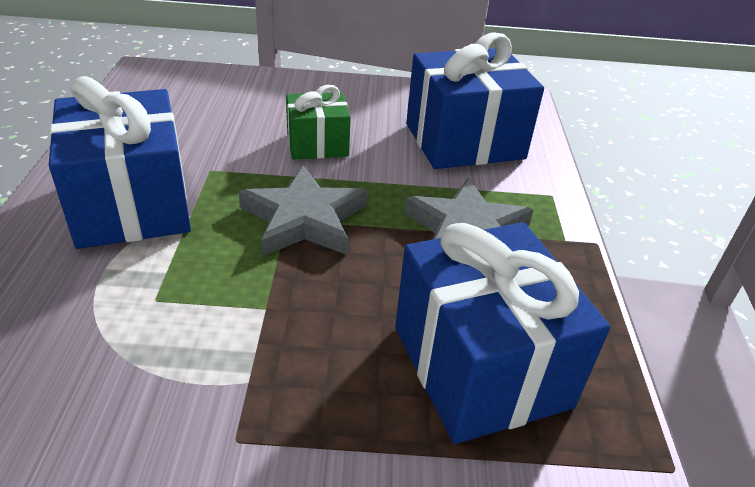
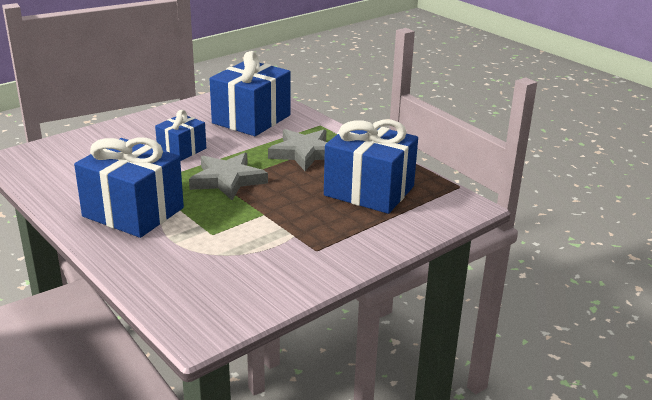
camera: 40 degrees left, 10 degrees down
(317, 145) = (182, 150): green gift -> blue gift

